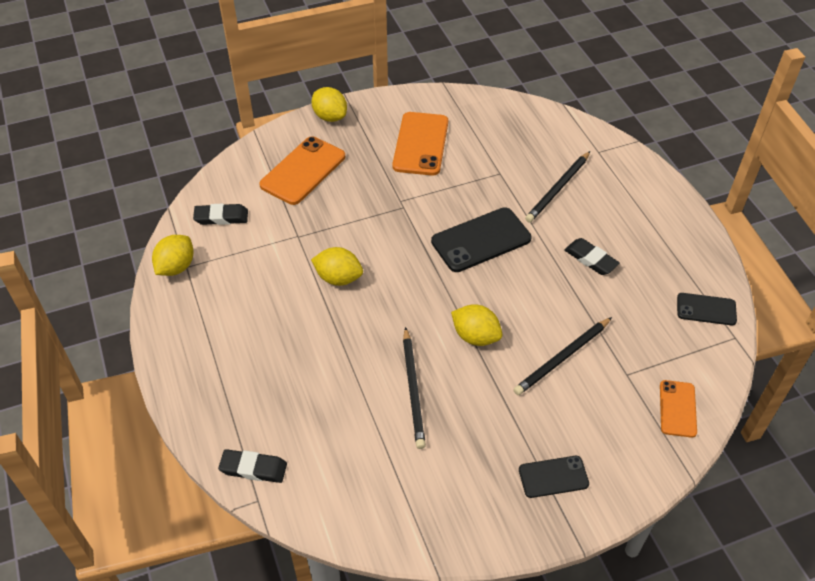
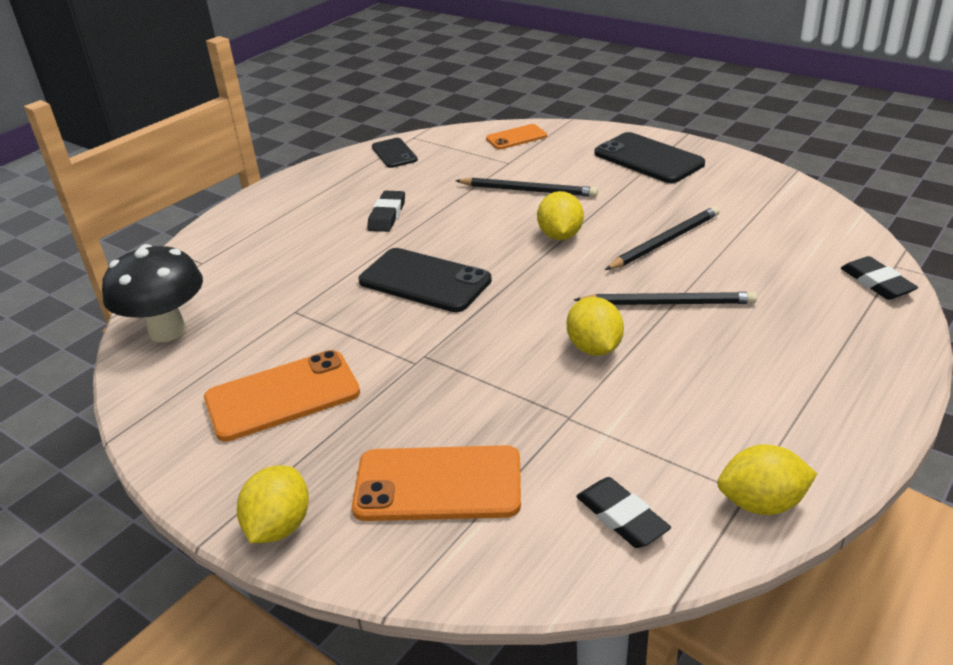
camera: 120 degrees left, 15 degrees down
(525, 120) = (167, 331): none -> black mushroom
(553, 477) = (648, 159): black phone -> black phone, size x1.71
(558, 189) = (292, 265): black pencil -> black pencil (668, 303)

